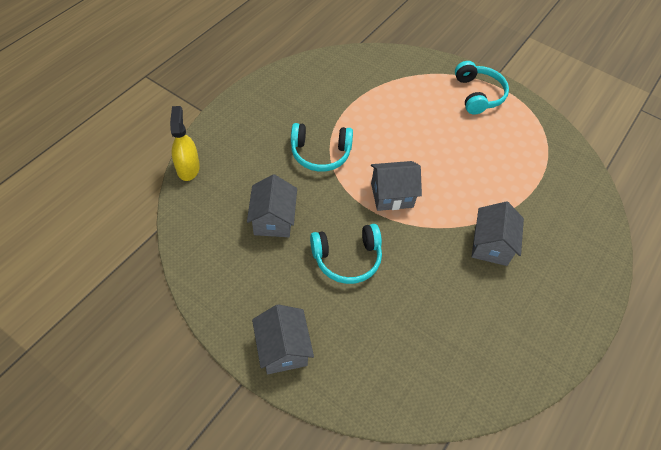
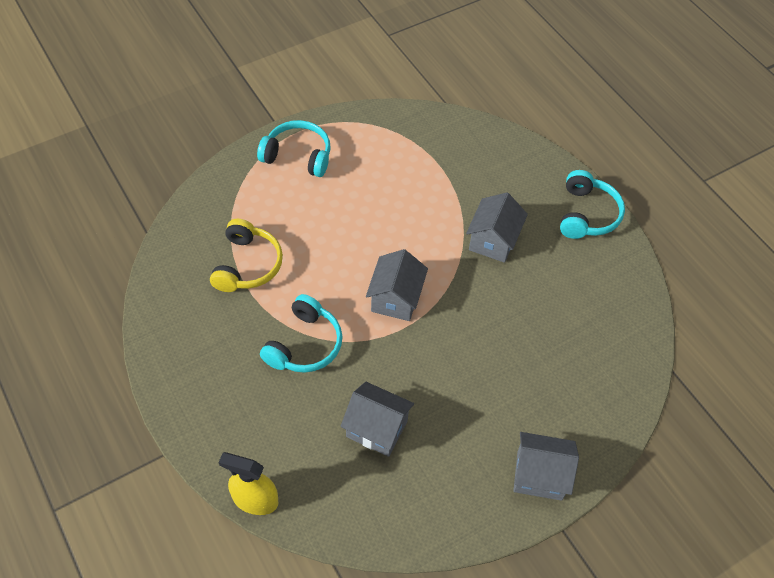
camera: 65 degrees left, 0 degrees up
(347, 258) = (457, 374): turquoise headphones -> turquoise headphones (587, 214)
(366, 100) = (247, 265): none -> yellow headphones
(491, 245) = (493, 240): grey house -> grey house turned 75 degrees clockwise

